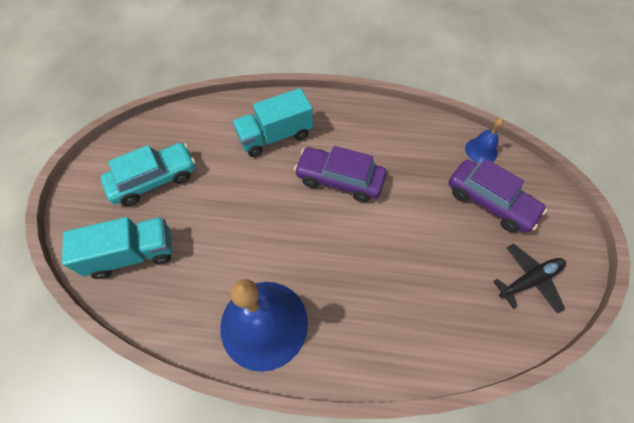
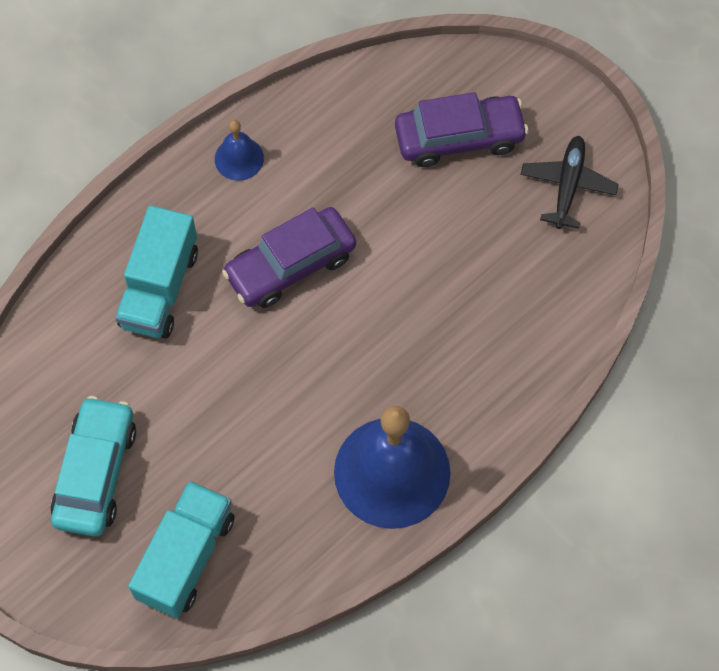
camera: 50 degrees left, 5 degrees up
(481, 150) = (393, 83): blue bell -> blue bell (239, 158)

